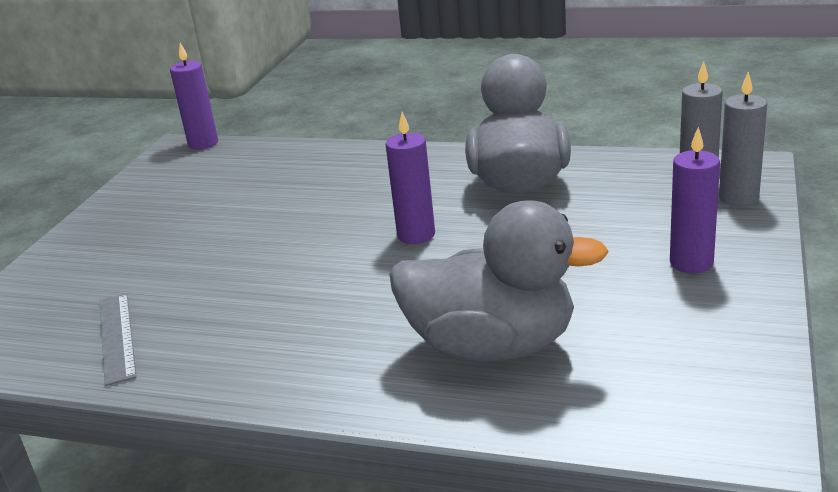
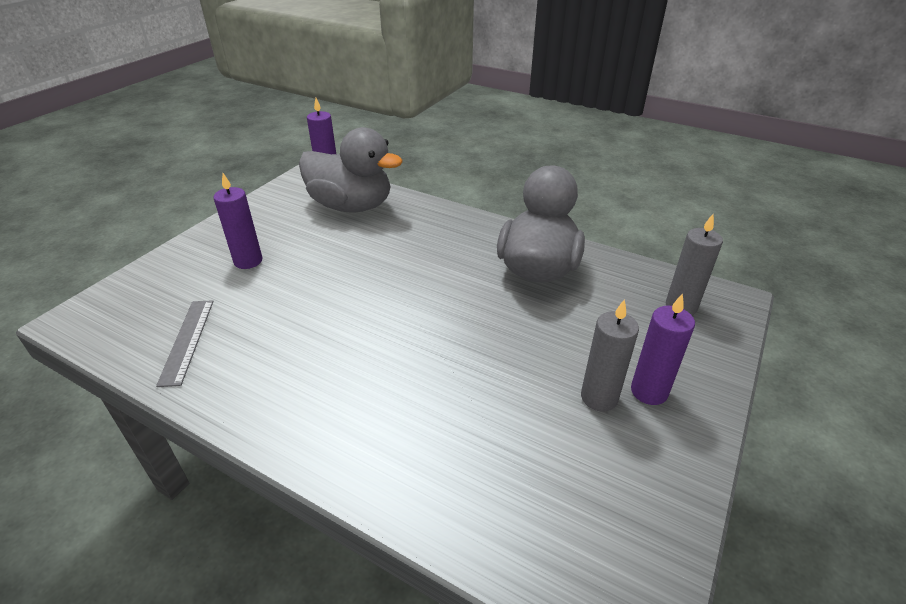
camera: 10 degrees right, 10 degrees up
(416, 235) = (440, 300): purple candle -> purple candle (248, 261)
(492, 346) = (454, 436): grey duck -> grey duck (351, 206)
(738, 198) = (711, 331): grey candle -> grey candle (599, 397)

